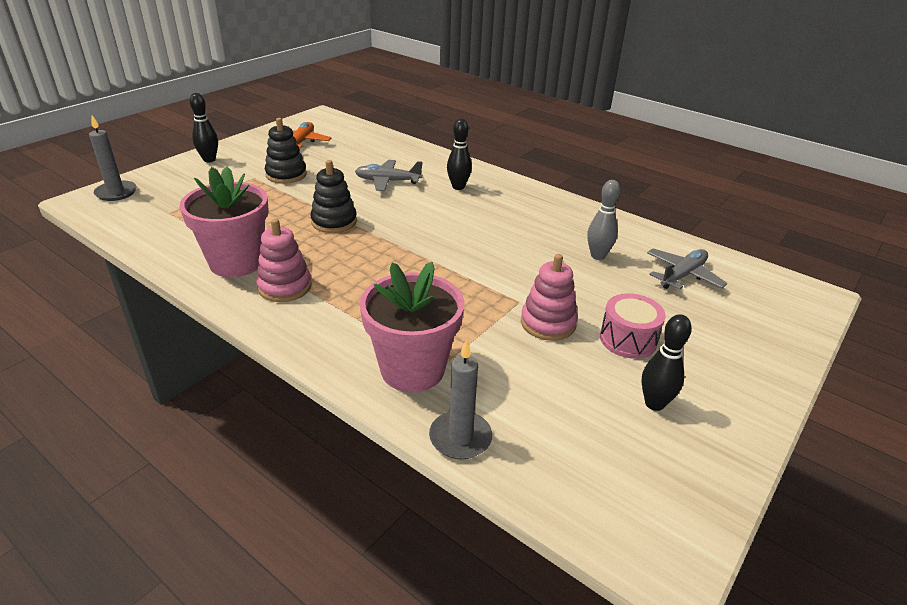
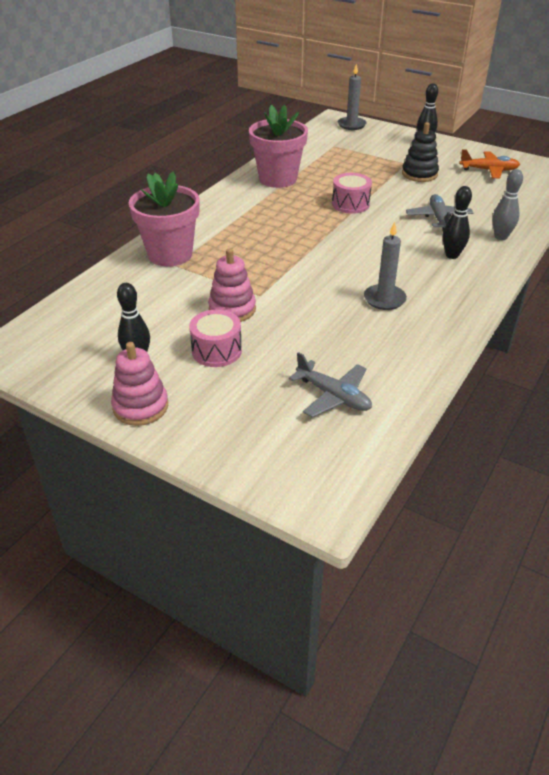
camera: 85 degrees right, 5 degrees up
(285, 287) = (253, 199): pink stacking toy -> pink stacking toy (140, 406)
(334, 222) = (350, 204): black stacking toy -> pink drum
(460, 437) = (107, 276): grey candle -> grey candle (384, 299)
(598, 256) = (351, 340): grey bowling pin -> grey bowling pin (501, 237)

